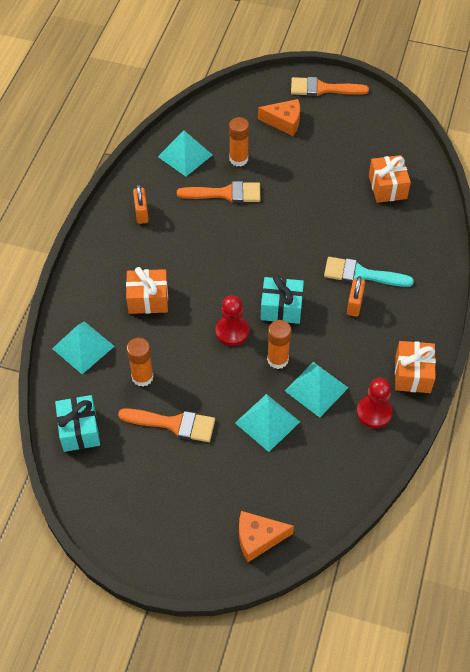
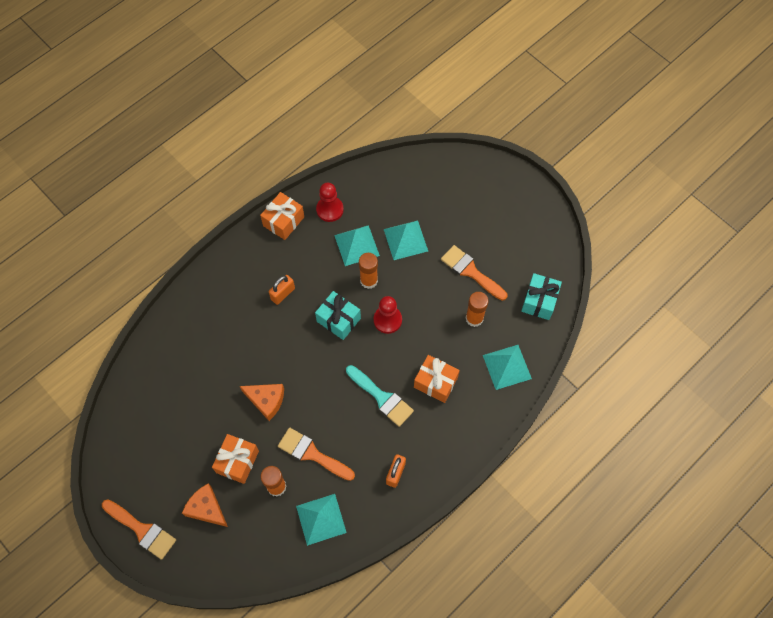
camera: 150 degrees left, 10 degrees up
(258, 538) = (458, 172): orange cheese -> orange cheese (266, 400)
(361, 274) = (259, 315): turquoise brush -> turquoise brush (382, 398)
(387, 187) = (175, 384): orange gift -> orange gift (237, 462)

